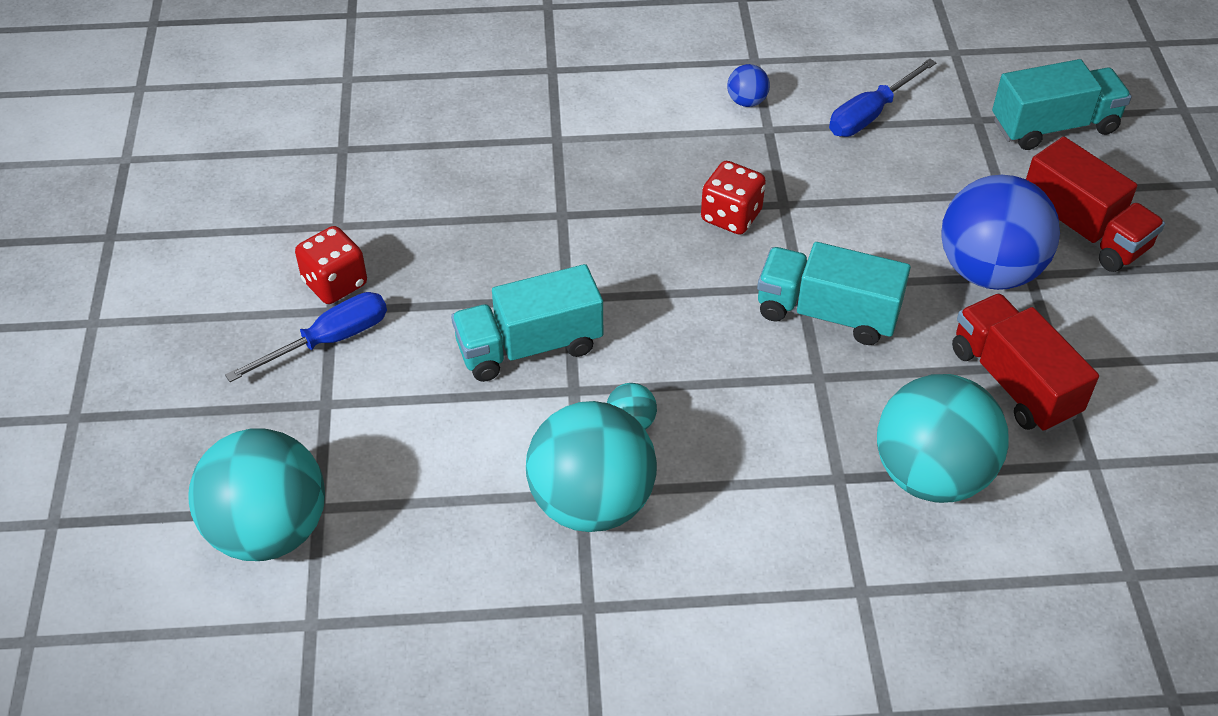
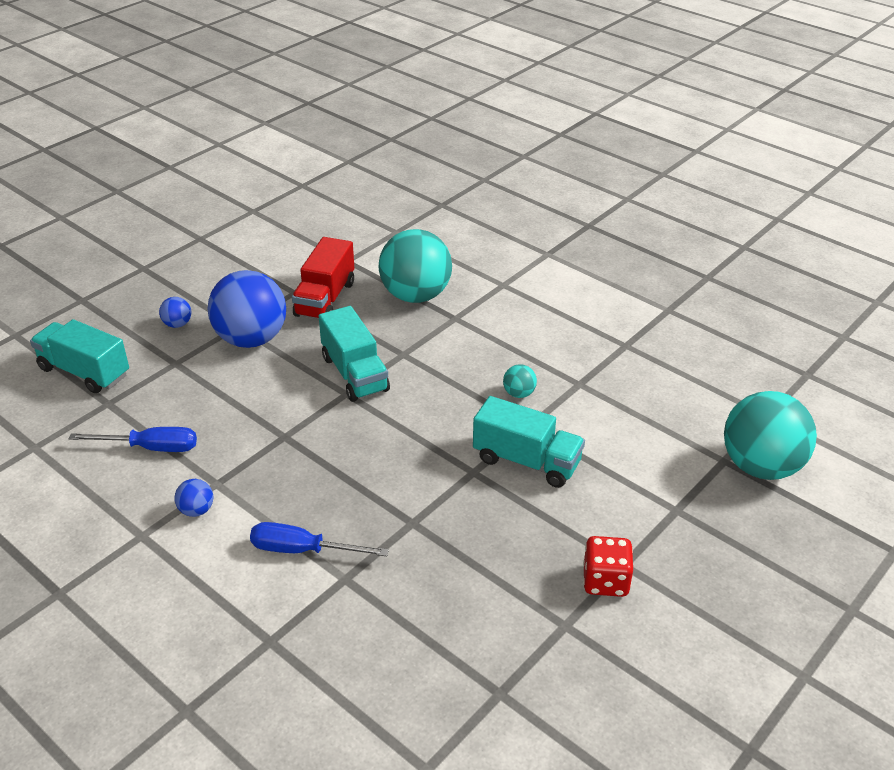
camera: 135 degrees left, 10 degrees down
(329, 340) = (642, 545): blue screwdriver -> blue screwdriver (302, 550)
(591, 503) = (579, 377): turquoise ball -> none
(731, 216) = (322, 450): red dice -> none
(1083, 230) = (177, 324): red truck -> blue ball

